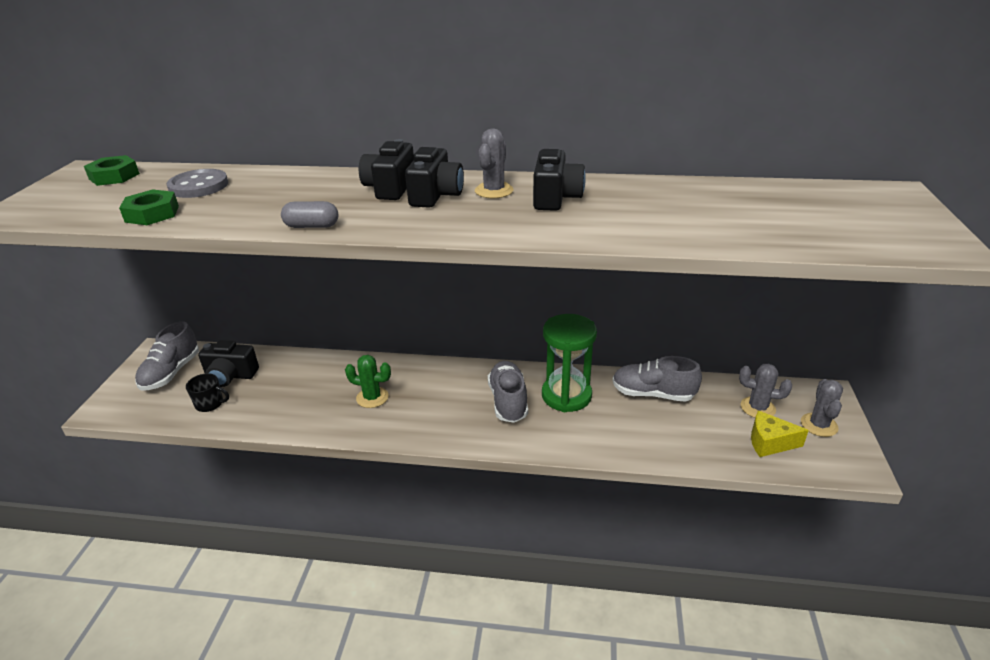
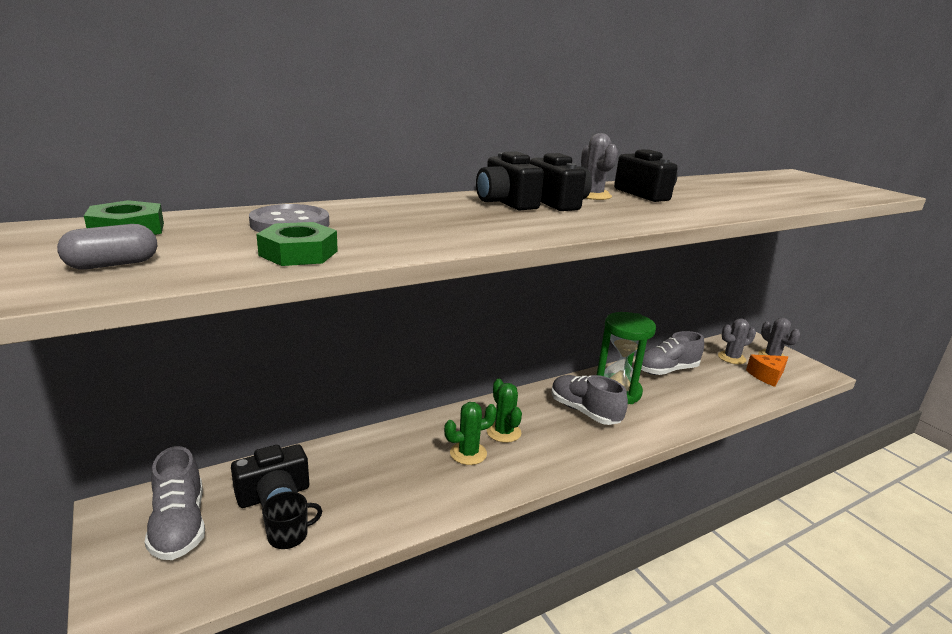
camera: 40 degrees left, 10 degrees down
(312, 226) = (516, 235): grey capsule -> grey capsule (113, 264)
(419, 392) = (503, 432): none -> green cactus
(769, 442) = (766, 376): yellow cheese -> orange cheese

